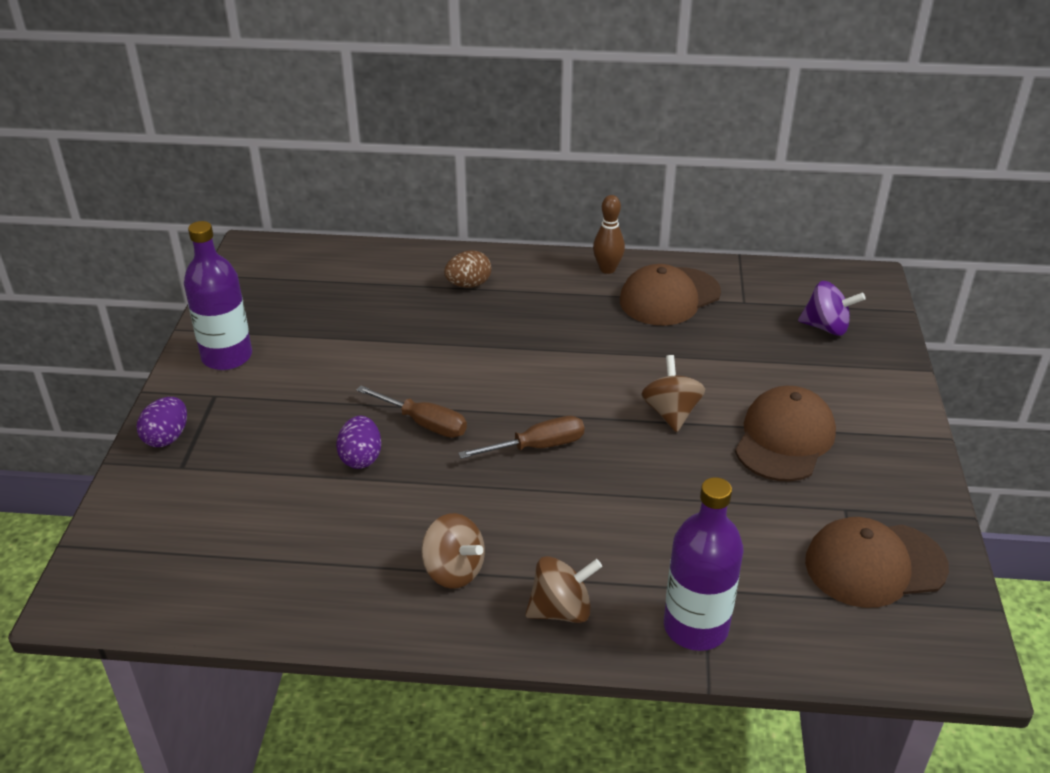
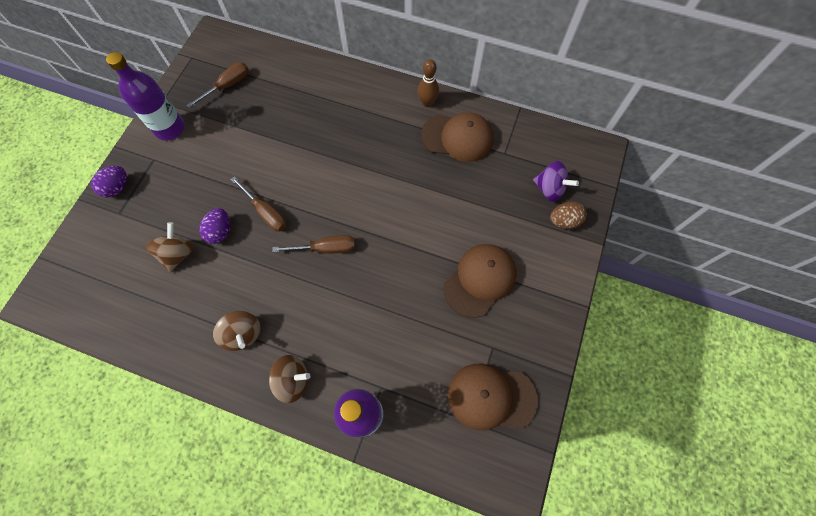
camera: 15 degrees right, 30 degrees up
(300, 297) = (228, 86): none -> brown screwdriver
(468, 284) = (334, 97): brown egg -> brown egg (564, 221)
(669, 297) = (457, 137): brown cap -> brown cap turned 150 degrees counterclockwise
(671, 413) = (417, 240): brown spinning top -> brown spinning top (178, 254)

